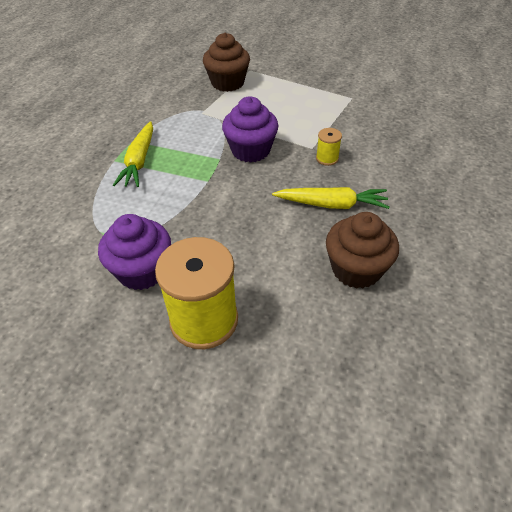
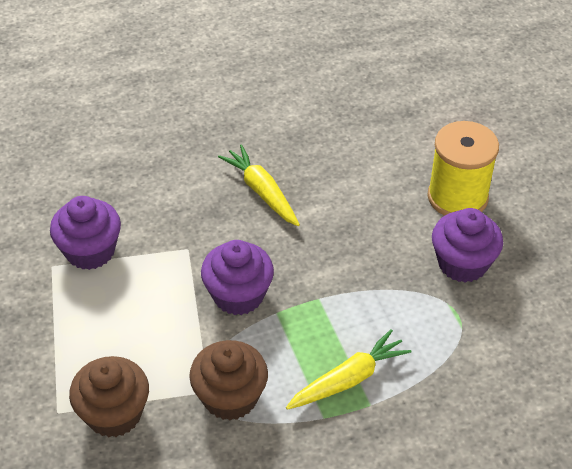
camera: 130 degrees left, 0 degrees up
(327, 158) = (195, 228): yellow spool -> none
(350, 113) = (90, 251): none -> purple cupcake
(356, 269) = (322, 144): brown cupcake -> brown cupcake (230, 397)

